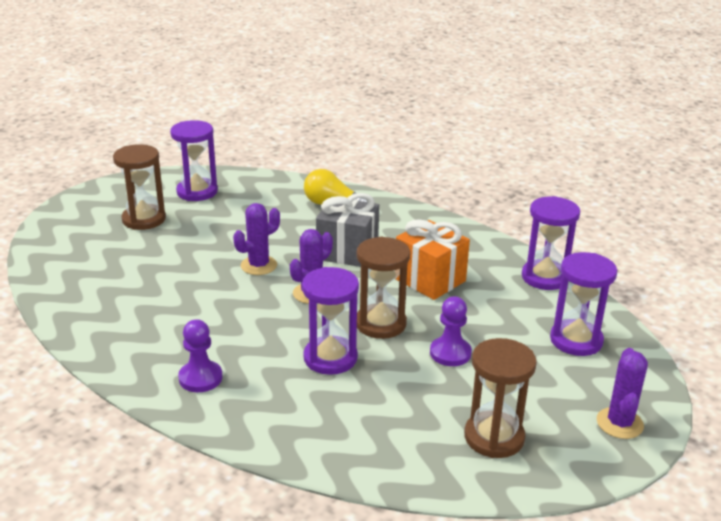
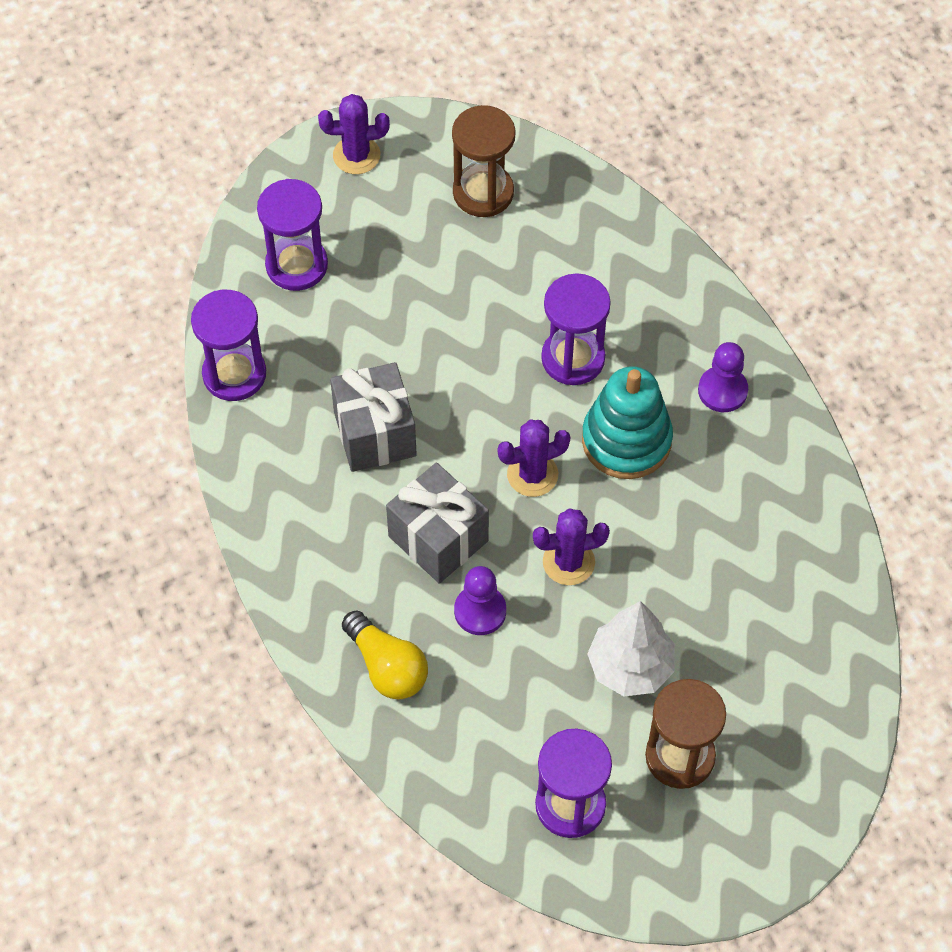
camera: 150 degrees left, 30 degrees up
(192, 239) = (630, 667): none -> white tree
(258, 328) = (626, 440): none -> turquoise stacking toy
(380, 324) = (486, 385): brown hourglass -> none
(430, 280) = (375, 434): orange gift -> grey gift
(450, 353) = (443, 308): purple pawn -> purple pawn (480, 611)
(619, 423) = (356, 155): purple cactus -> purple cactus turned 45 degrees clockwise

